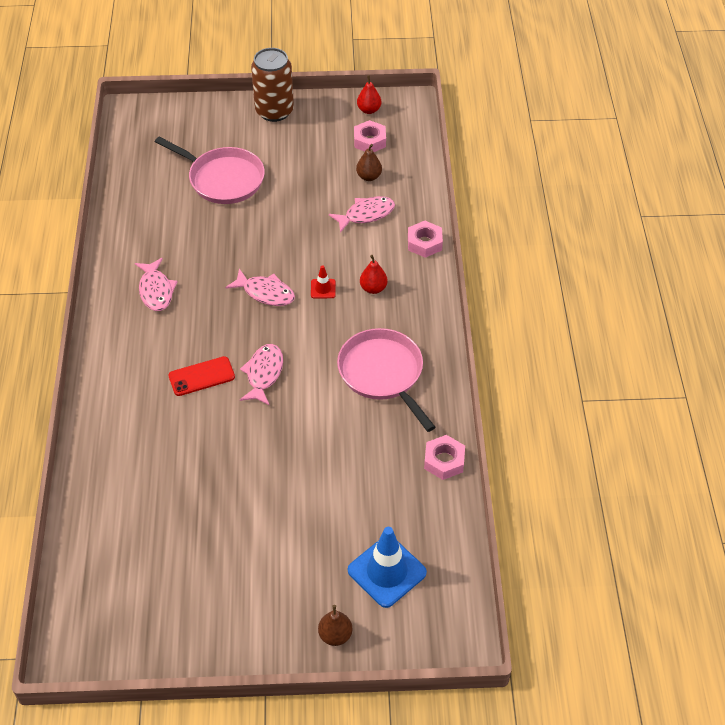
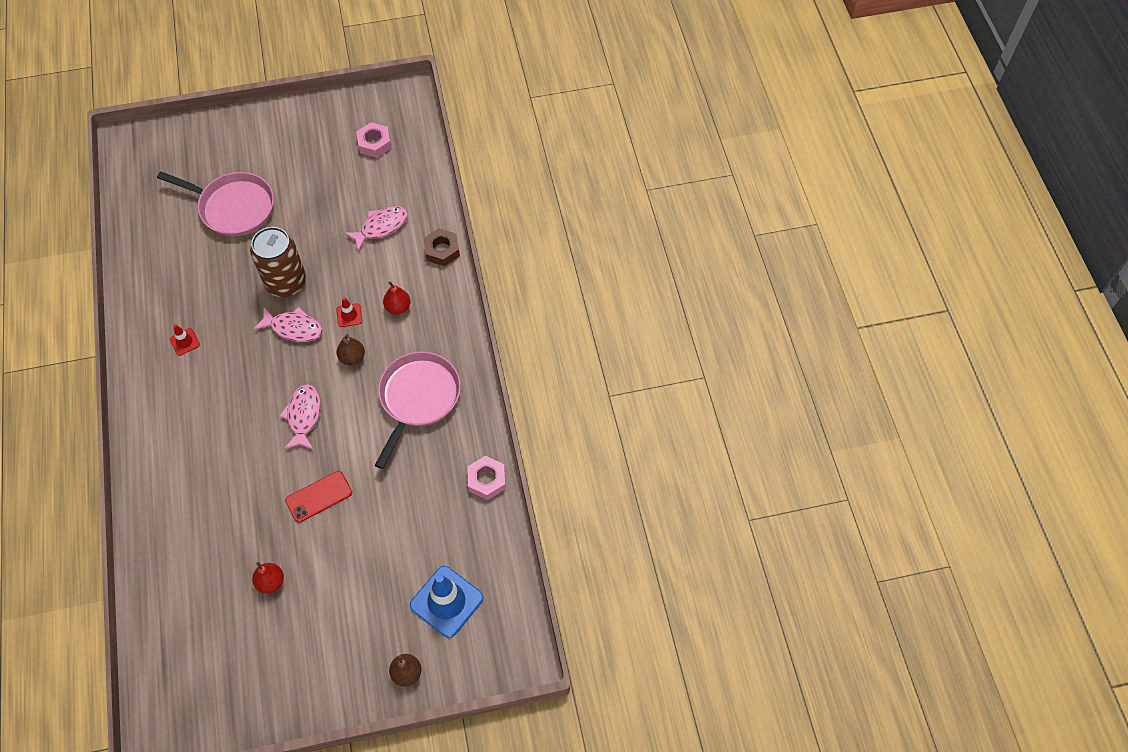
camera: 10 degrees left, 10 degrees up
(156, 290) = (184, 342): pink fish -> red traffic cone
(201, 376) = (243, 428): red phone -> red phone (319, 496)
(274, 111) = (274, 122): brown can -> brown can (286, 282)
(369, 110) = (369, 108): red pear -> red pear (271, 582)
(369, 177) = (378, 184): brown pear -> brown pear (352, 358)
(382, 373) = (418, 398): pink pan -> pink pan turned 60 degrees clockwise
(424, 243) = (442, 250): pink nut -> brown nut

